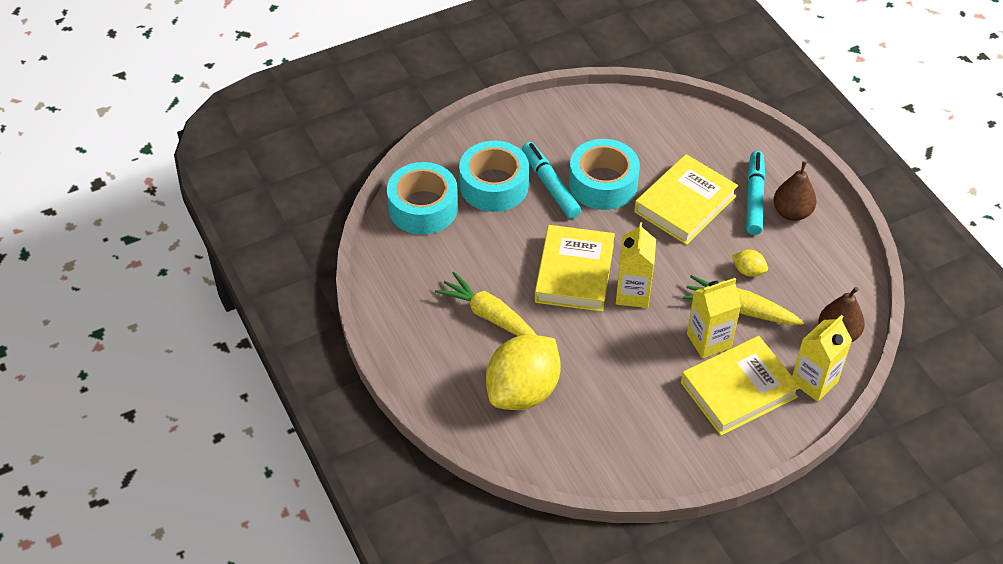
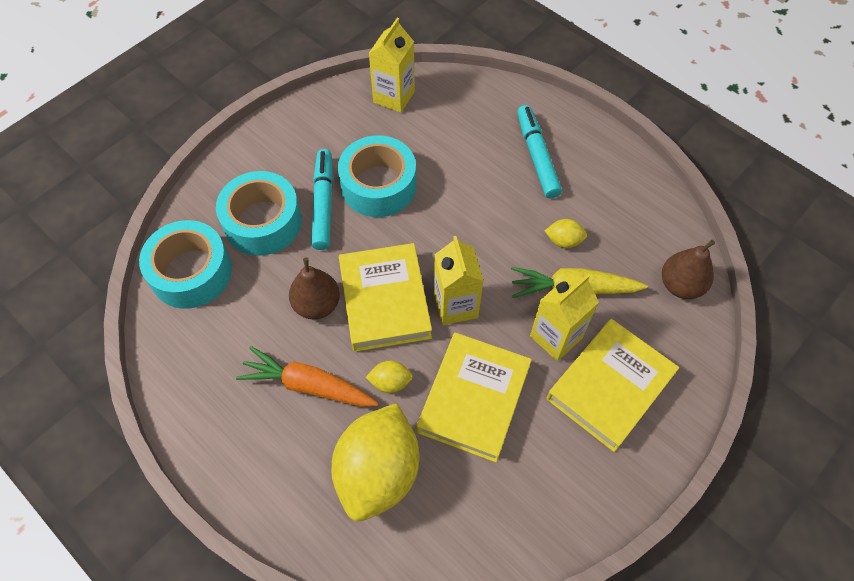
camera: 20 degrees left, 10 degrees up
(489, 315) = (308, 385): yellow carrot -> orange carrot
(550, 185) = (323, 204): turquoise marker -> turquoise marker turned 45 degrees clockwise
(556, 333) = (390, 382): none -> yellow lemon
(685, 204) = (471, 184): yellow book -> yellow book (473, 399)
(792, 212) = (580, 162): brown pear -> brown pear (317, 305)
(814, 382) = (681, 350): yellow carton -> yellow carton (394, 97)

